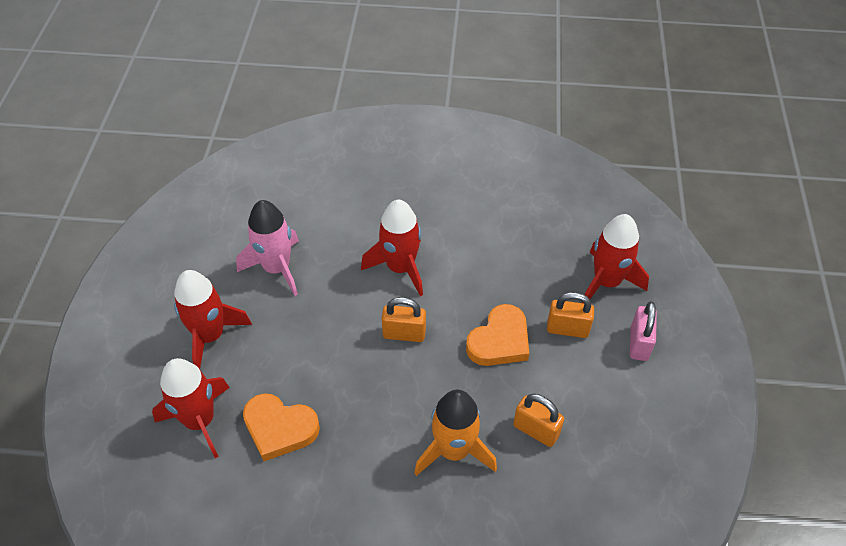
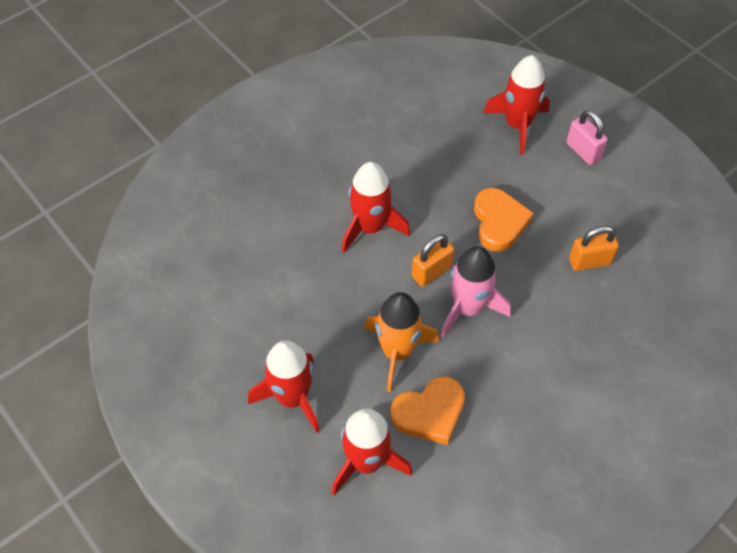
camera: 45 degrees left, 5 degrees up
(277, 268) = (278, 304): pink rocket -> pink rocket (468, 308)
(454, 450) = (558, 320): orange rocket -> orange rocket (397, 352)
(567, 329) = (531, 178): orange padlock -> none

